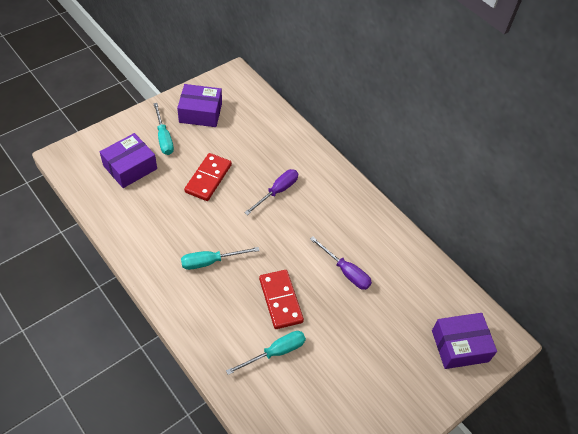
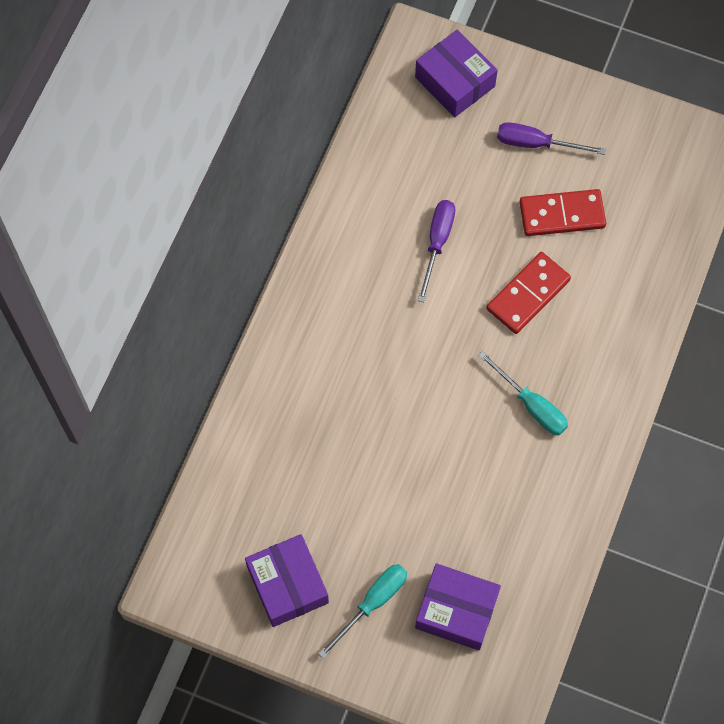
camera: 115 degrees left, 15 degrees up
(208, 178) = (404, 492): red domino -> red domino (562, 215)
(275, 352) = (597, 264): turquoise screwdriver -> none
(277, 191) = (367, 389): purple screwdriver -> purple screwdriver (536, 144)

